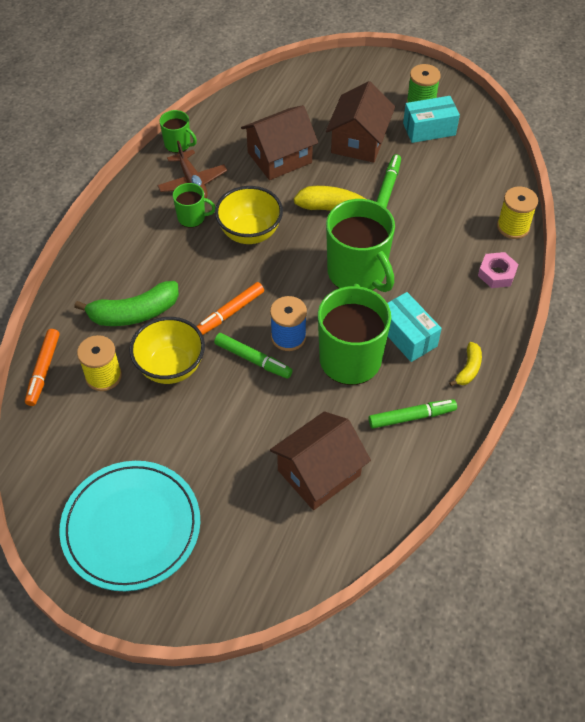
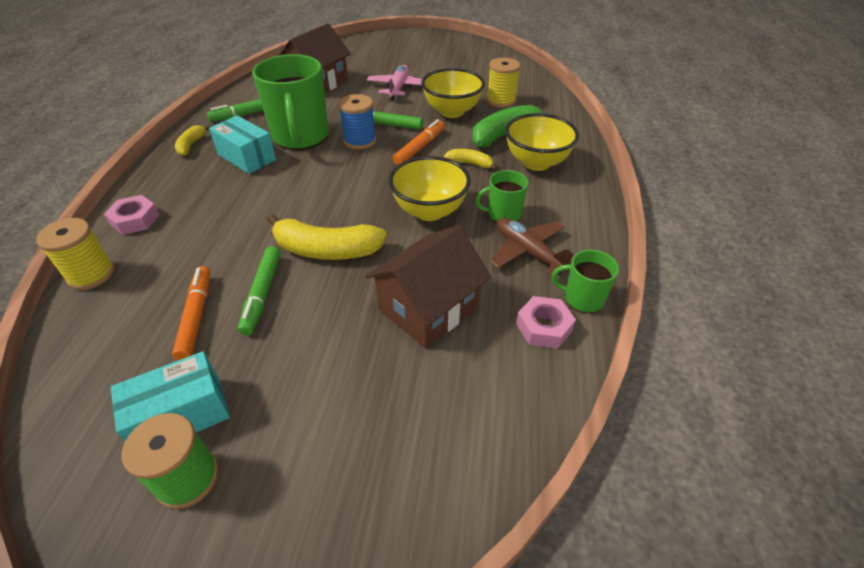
camera: 165 degrees right, 10 degrees down
(43, 370) = (548, 97): orange marker -> orange marker (196, 316)
(128, 268) = (536, 162): none -> yellow bowl
(131, 527) = (433, 52): turquoise plate -> none
(191, 279) = (470, 164): none -> yellow banana
(213, 133) = (544, 327): none -> pink nut
(216, 434) = (398, 88): none -> pink plane
(357, 273) = (298, 195): green mug -> none
(359, 141) = (309, 361): brown house -> none

